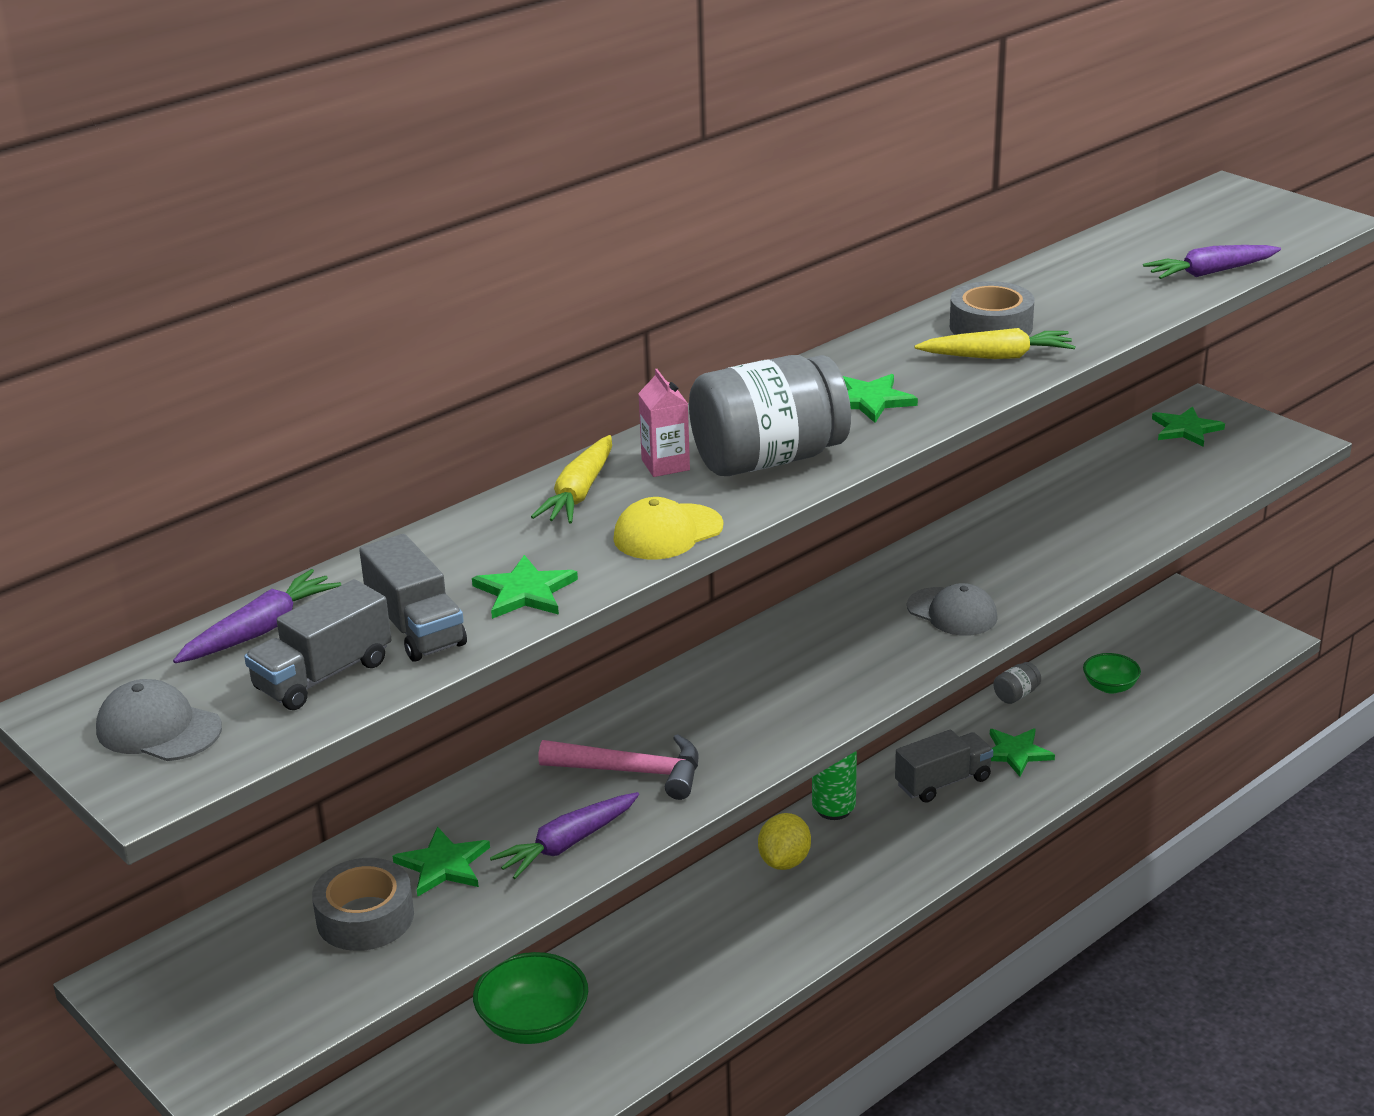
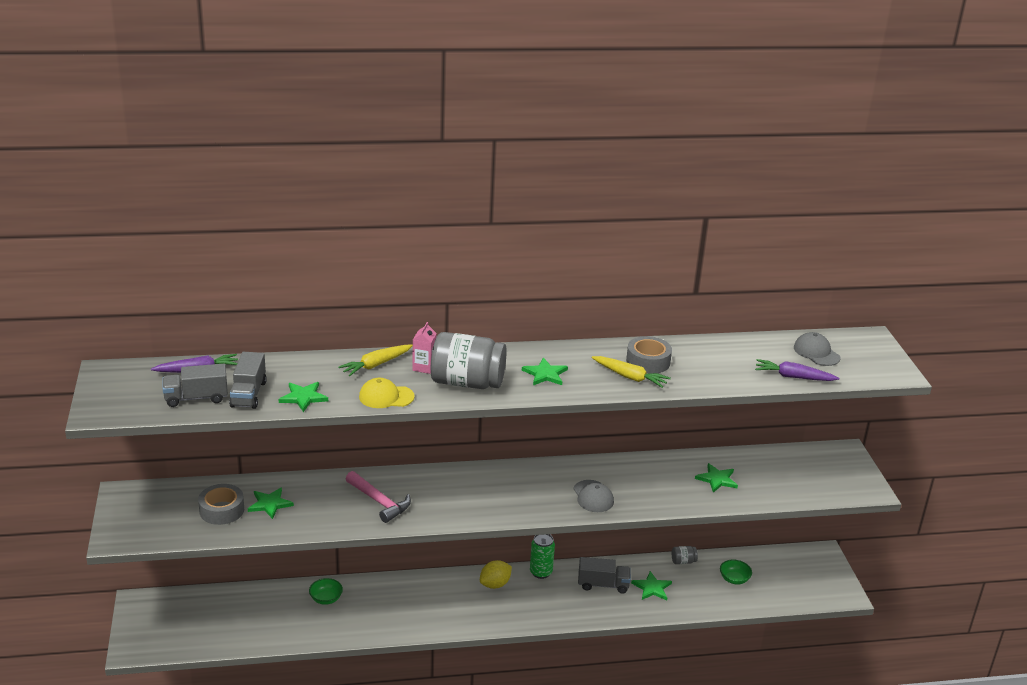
camera: 30 degrees right, 0 degrees up
(158, 729) = (123, 393): grey cap -> grey cap (816, 352)
(533, 1024) = (326, 599): green bowl -> green bowl, size x0.61
(567, 844) = (322, 519): purple carrot -> none
(1185, 429) = (820, 459): green star -> green star (717, 479)

